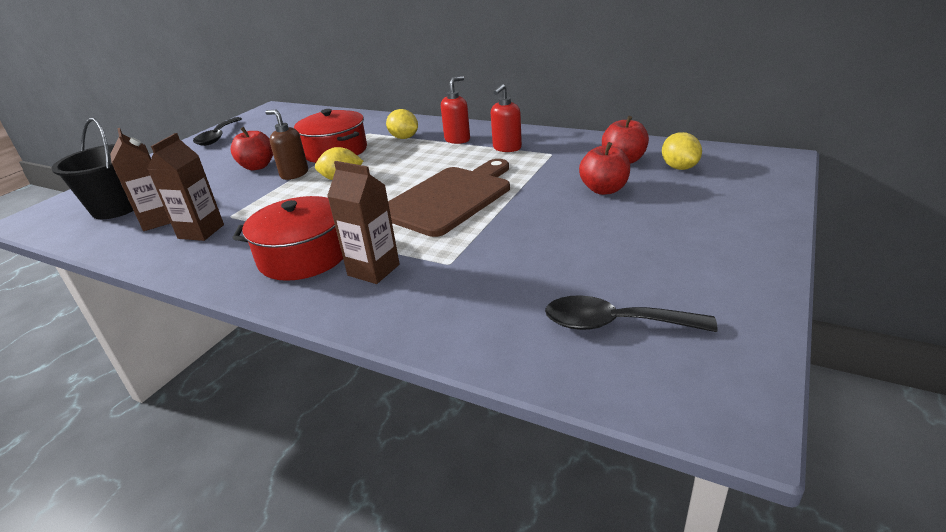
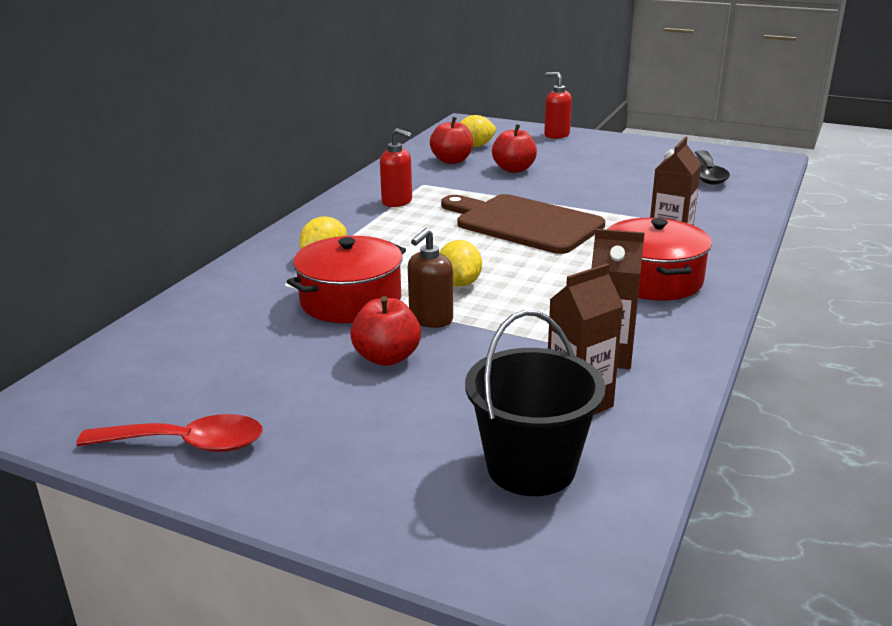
camera: 95 degrees left, 5 degrees down
(218, 137) = (186, 444): black spoon -> red spoon
(457, 139) = (354, 226): red soap dispenser -> red soap dispenser (556, 135)

